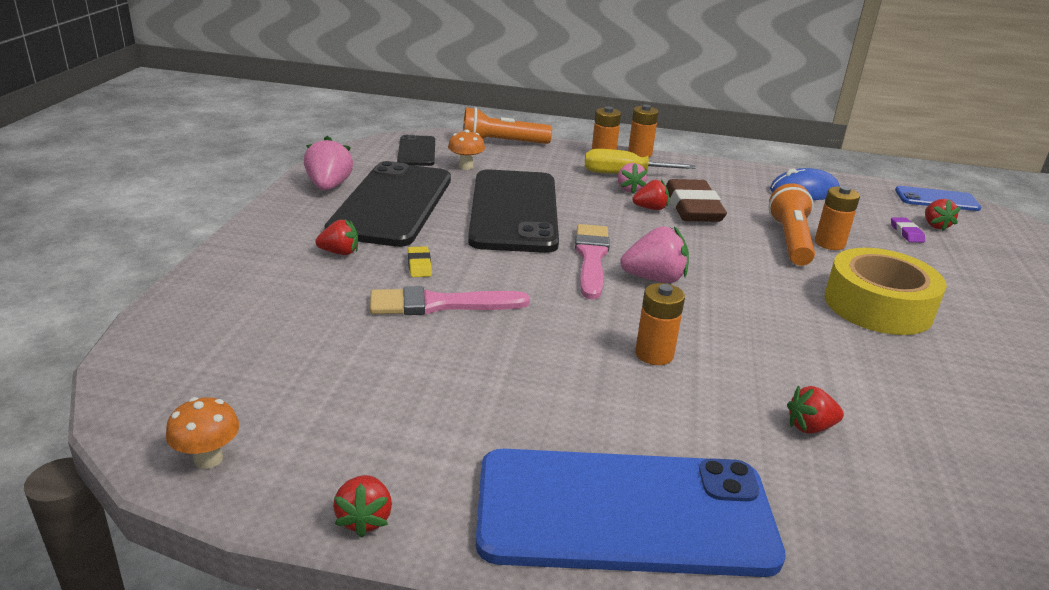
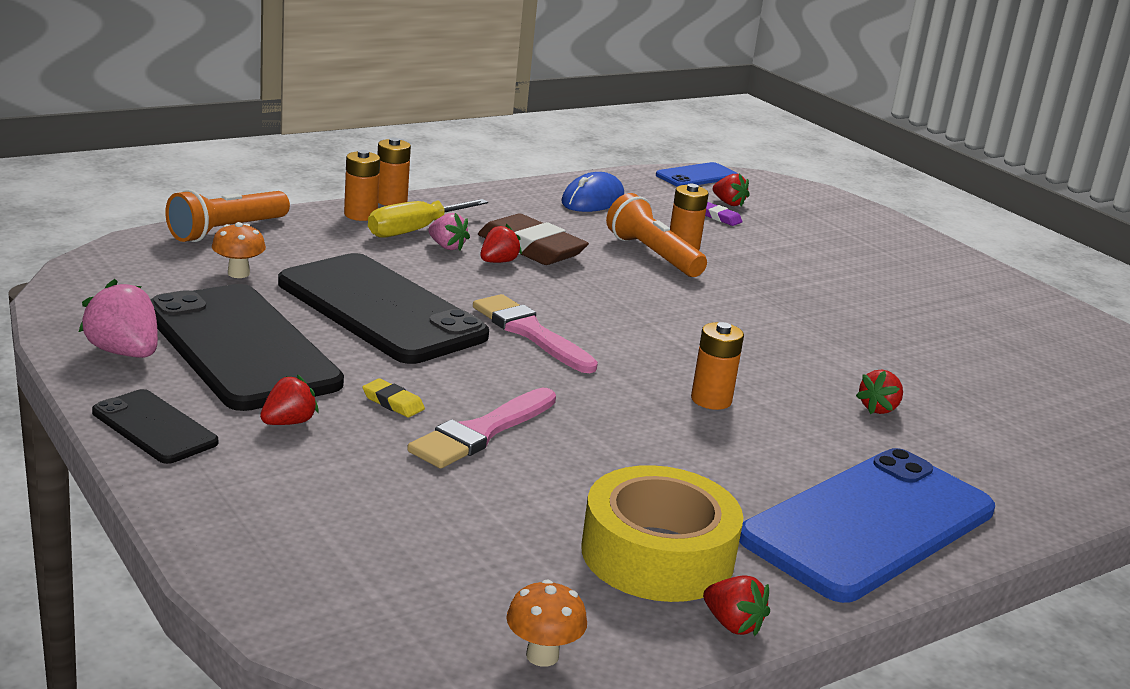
camera: 45 degrees left, 5 degrees down
(416, 151) = (145, 272): black phone -> black phone (154, 427)
(654, 279) = (610, 333): pink strawberry -> none
(878, 306) = (788, 293): yellow tape -> yellow tape (657, 554)

